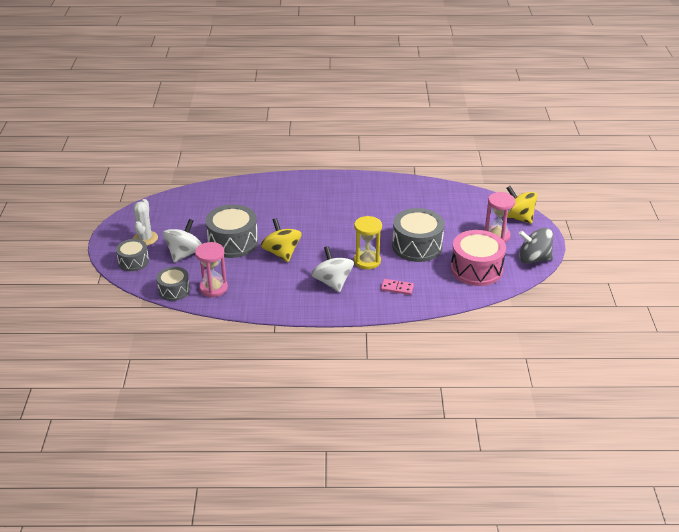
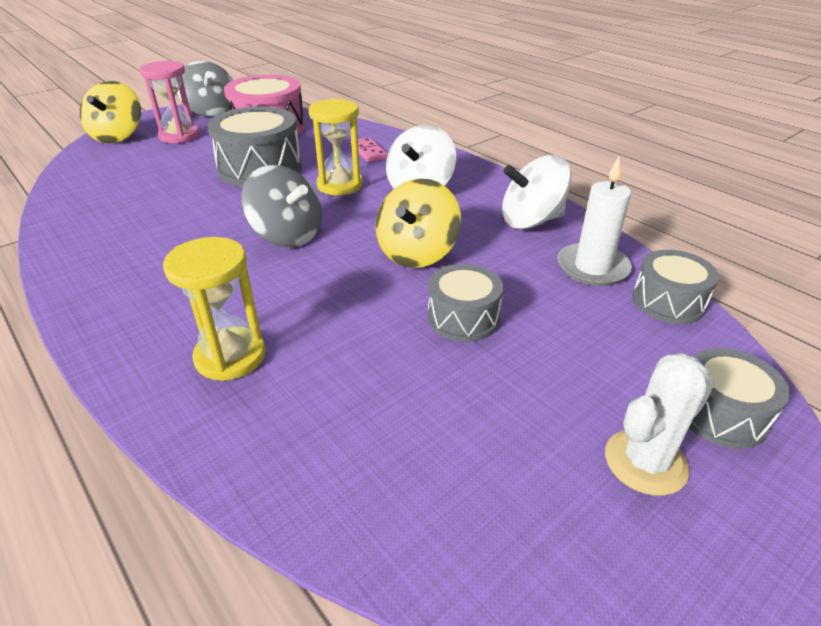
camera: 130 degrees left, 0 degrees up
(184, 254) = (582, 356): white spinning top -> white spinning top (531, 221)
(213, 288) = (592, 267): pink hourglass -> white candle
(233, 242) = (463, 318): grey drum -> grey drum, size x0.59
(277, 195) = (230, 356): none -> yellow hourglass
(337, 229) = (287, 235): none -> grey spinning top

